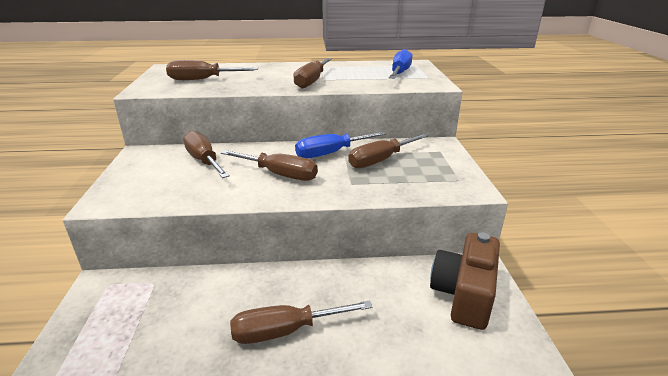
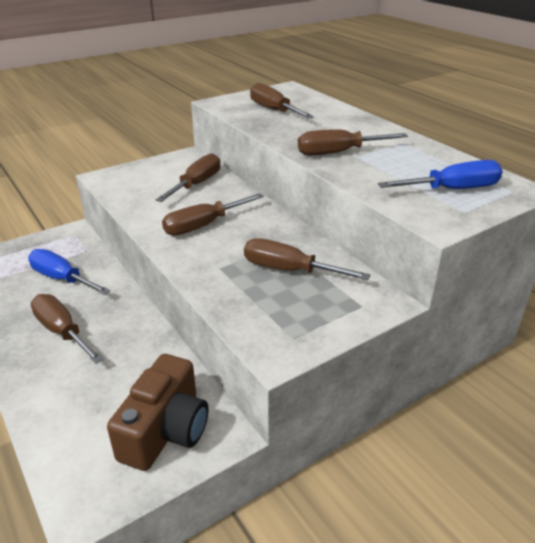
camera: 60 degrees right, 5 degrees up
(280, 174) = (203, 225): brown screwdriver -> brown screwdriver turned 60 degrees clockwise
(330, 153) = (274, 236): blue screwdriver -> blue screwdriver (62, 278)
(464, 294) = (166, 430): brown camera -> brown camera turned 120 degrees clockwise

